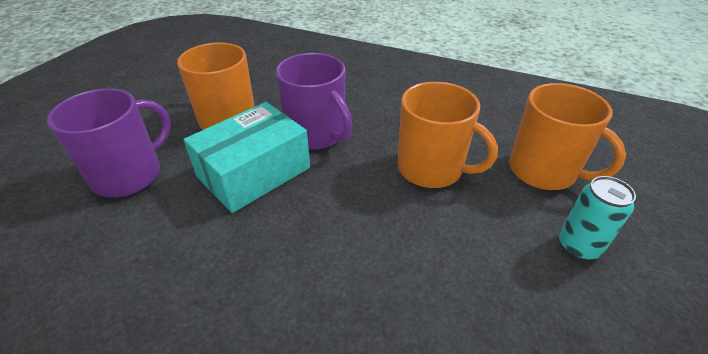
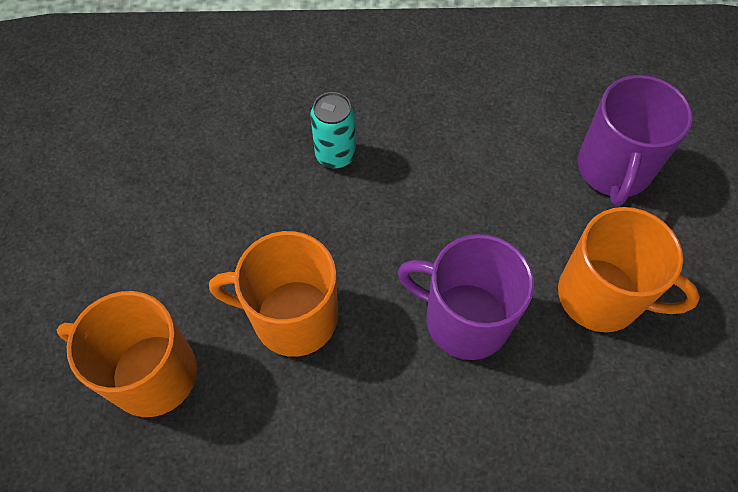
camera: 155 degrees right, 20 degrees up
(254, 172) = (490, 226): turquoise box -> none
(578, 246) = (120, 269): turquoise can -> turquoise can (335, 155)

